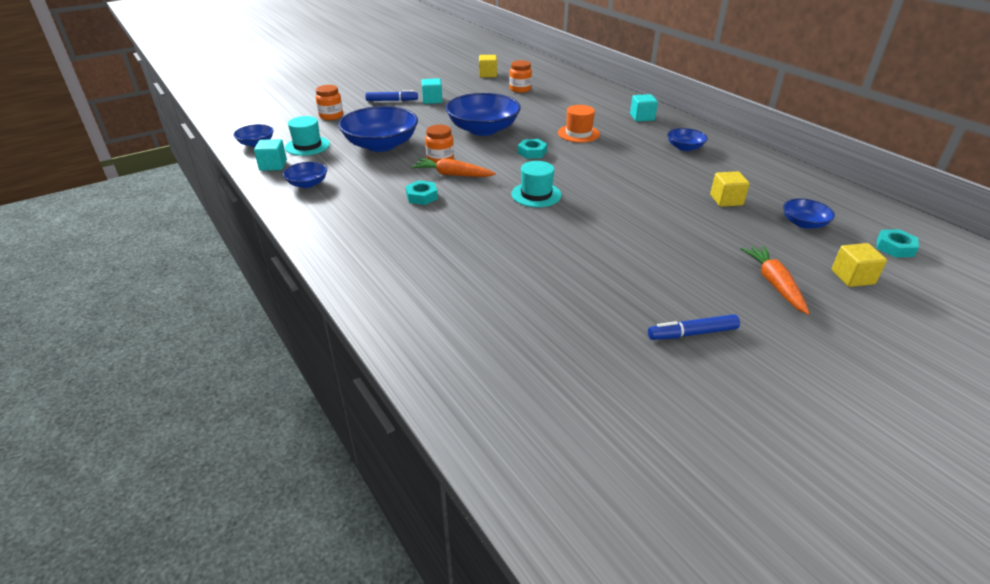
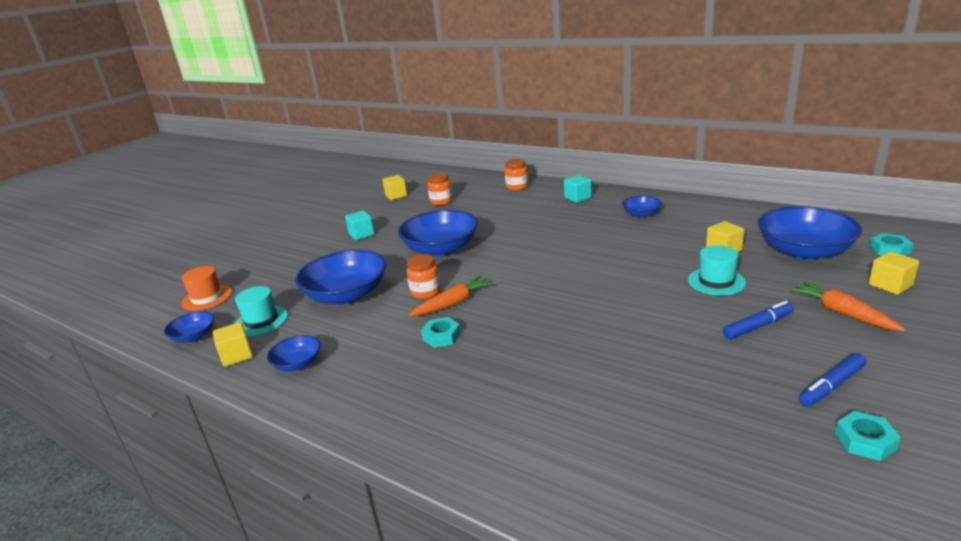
camera: 20 degrees left, 10 degrees down
(273, 165) = (237, 355): turquoise cube -> yellow cube
(331, 116) = (262, 280): orange jar -> orange jar (517, 187)
(392, 100) = (318, 246): blue marker -> blue marker (758, 326)
(452, 175) = (453, 303): orange carrot -> orange carrot turned 150 degrees clockwise
(532, 152) = (510, 257): turquoise nut -> turquoise nut (865, 441)
(536, 194) = (555, 297): turquoise hat -> turquoise hat (716, 281)
(578, 133) = (536, 227): orange hat -> orange hat (207, 298)
(804, 223) = (804, 251): blue bowl -> blue bowl, size x2.01

